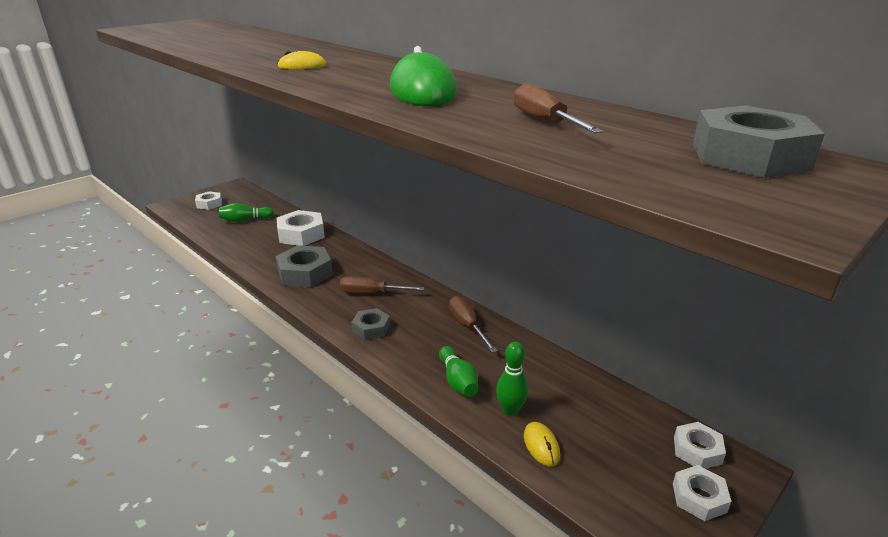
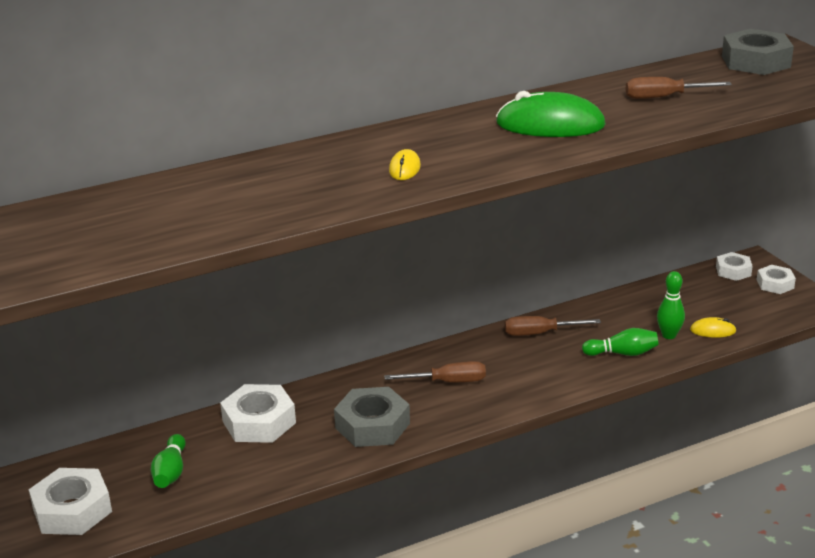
camera: 70 degrees left, 0 degrees up
(209, 204) = (72, 510): white nut -> white nut, size x1.70
(371, 293) = (448, 382): brown screwdriver -> brown screwdriver turned 120 degrees counterclockwise
(371, 328) = (518, 390): grey nut -> none

